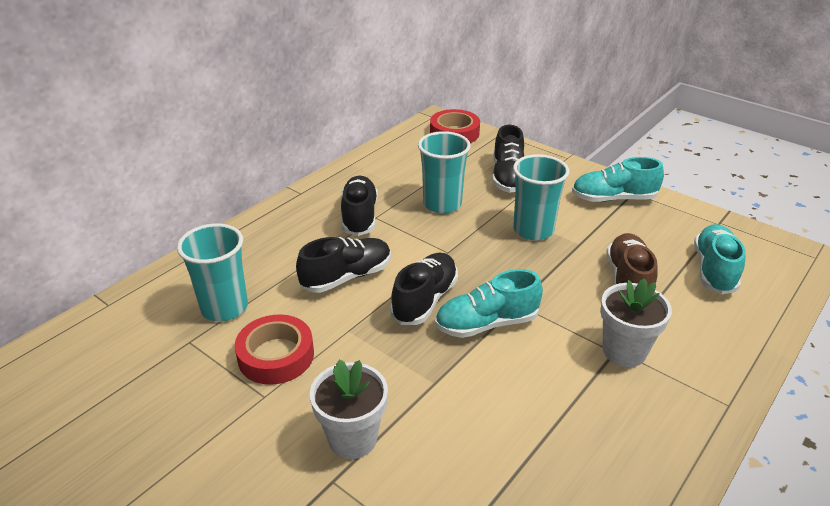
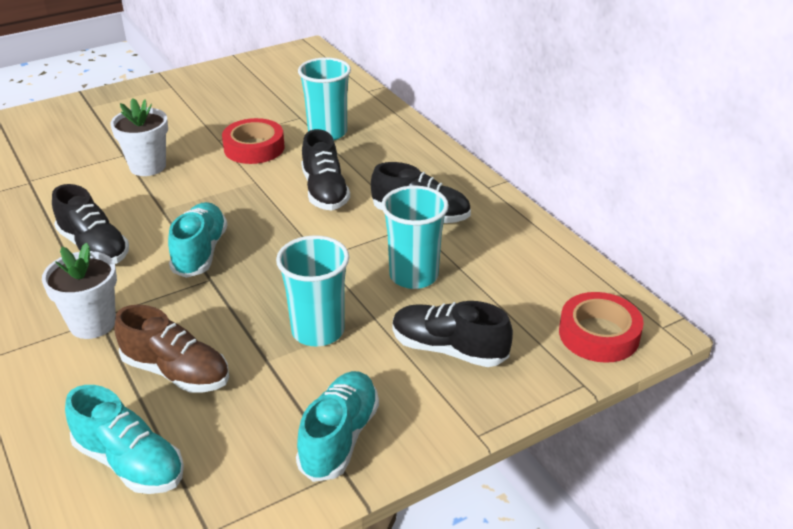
camera: 110 degrees right, 0 degrees up
(425, 300) = (260, 226): black shoe -> black shoe (94, 247)

